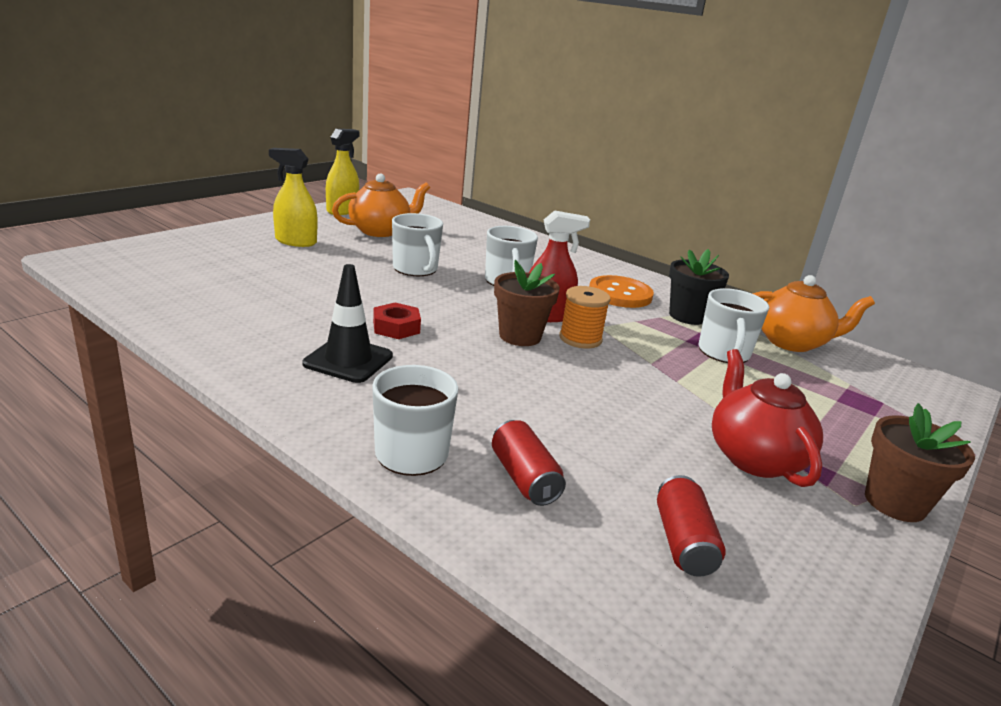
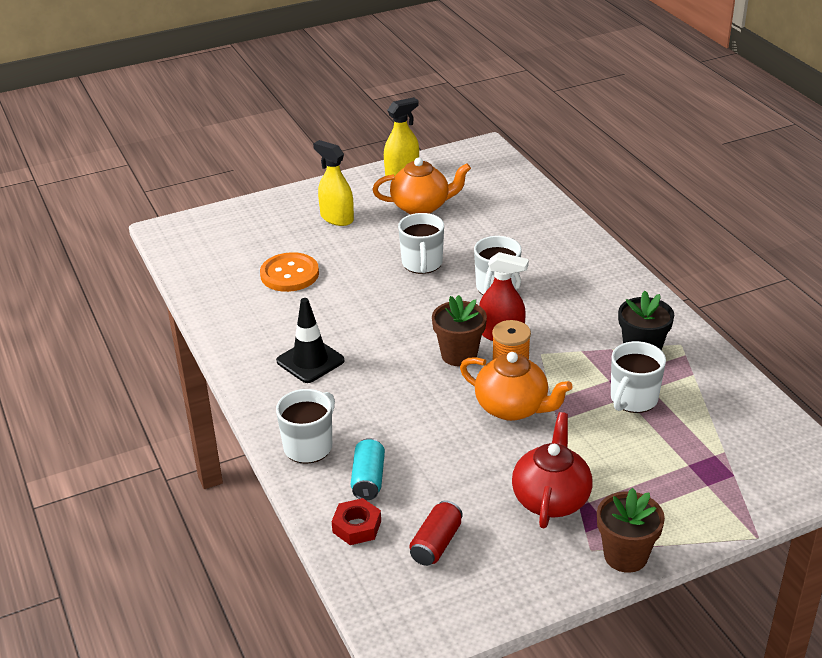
camera: 30 degrees right, 10 degrees up
(396, 327) = (364, 332): red nut -> red nut (357, 526)
(524, 478) = (368, 479): red can -> turquoise can
(620, 294) = (597, 315): orange button -> orange button (289, 274)
(791, 342) = (720, 397): orange teapot -> orange teapot (513, 408)

